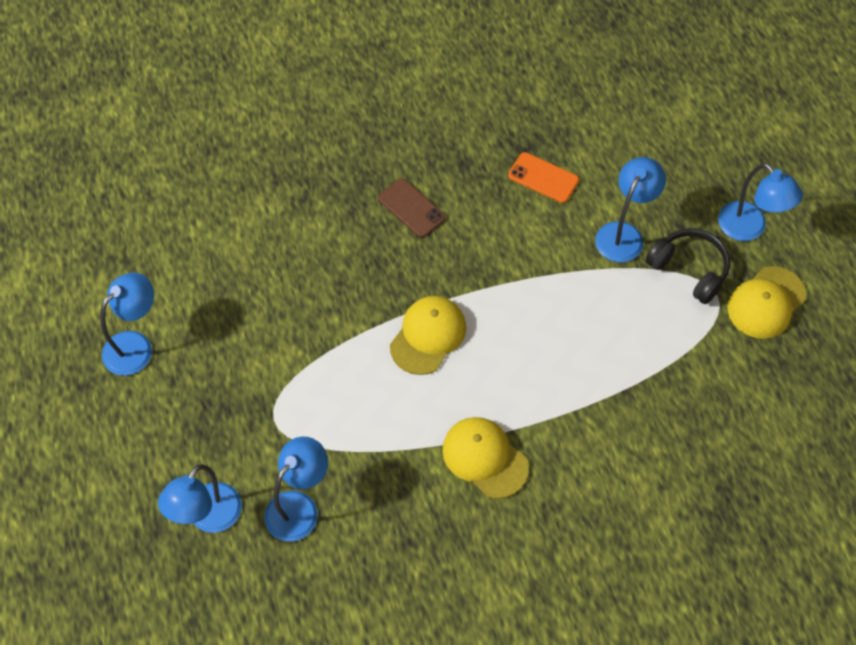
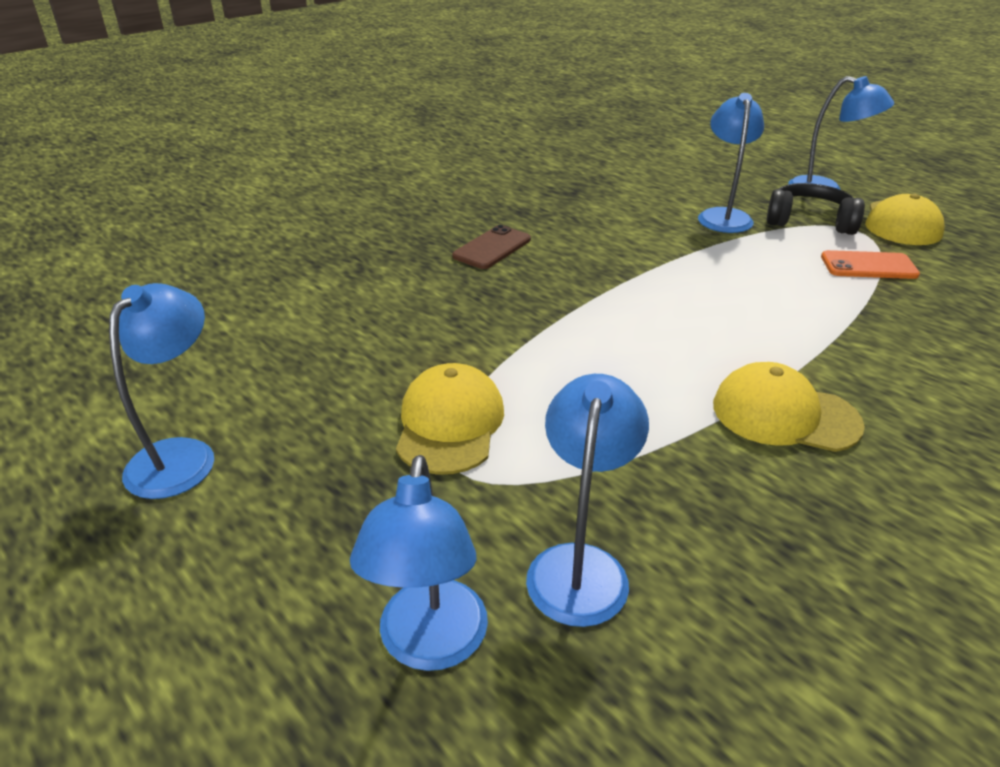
camera: 25 degrees left, 25 degrees down
(411, 208) = (492, 248): brown phone -> brown phone turned 75 degrees counterclockwise
(428, 336) = (601, 330): yellow cap -> yellow cap (450, 424)
(543, 178) = (609, 203): orange phone -> orange phone (868, 266)

